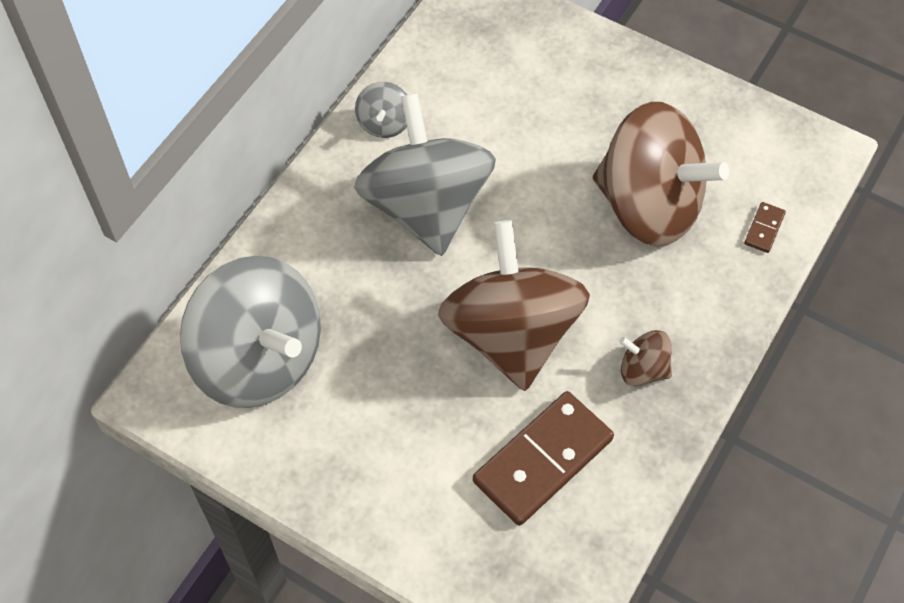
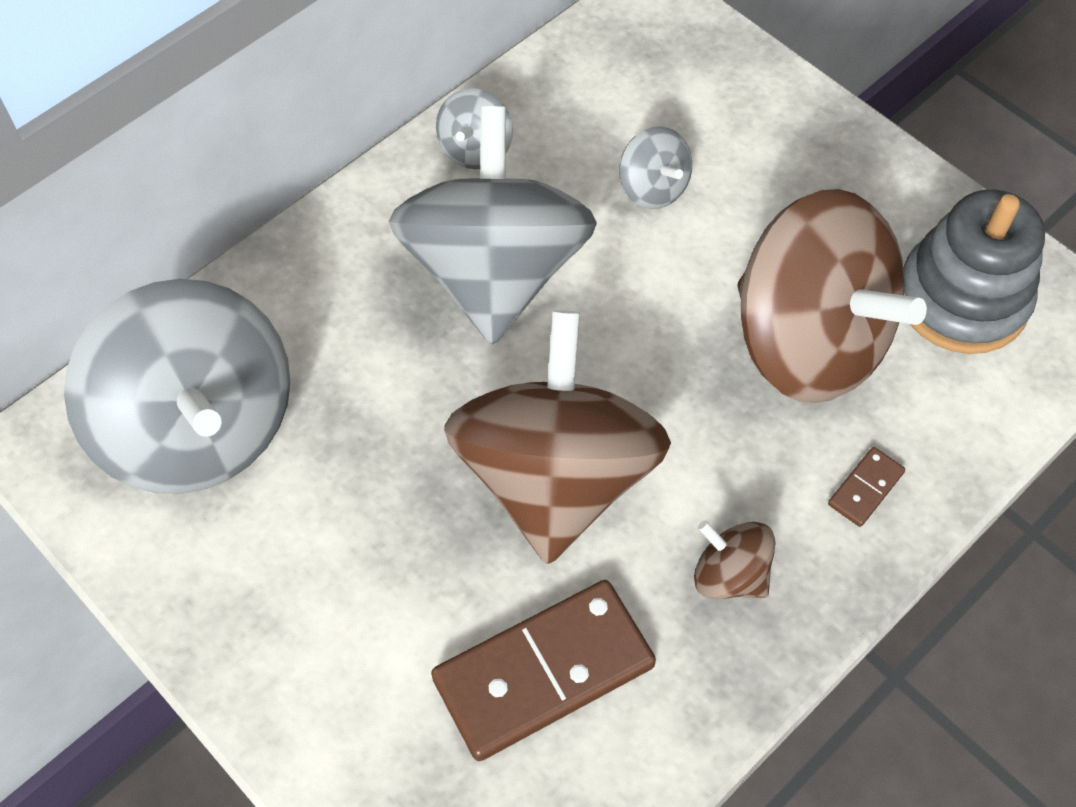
camera: 15 degrees right, 0 degrees up
(515, 124) = (653, 188): none -> grey spinning top
(740, 155) = (962, 299): none -> grey stacking toy
(764, 229) = (968, 412): brown domino -> brown domino (865, 488)

